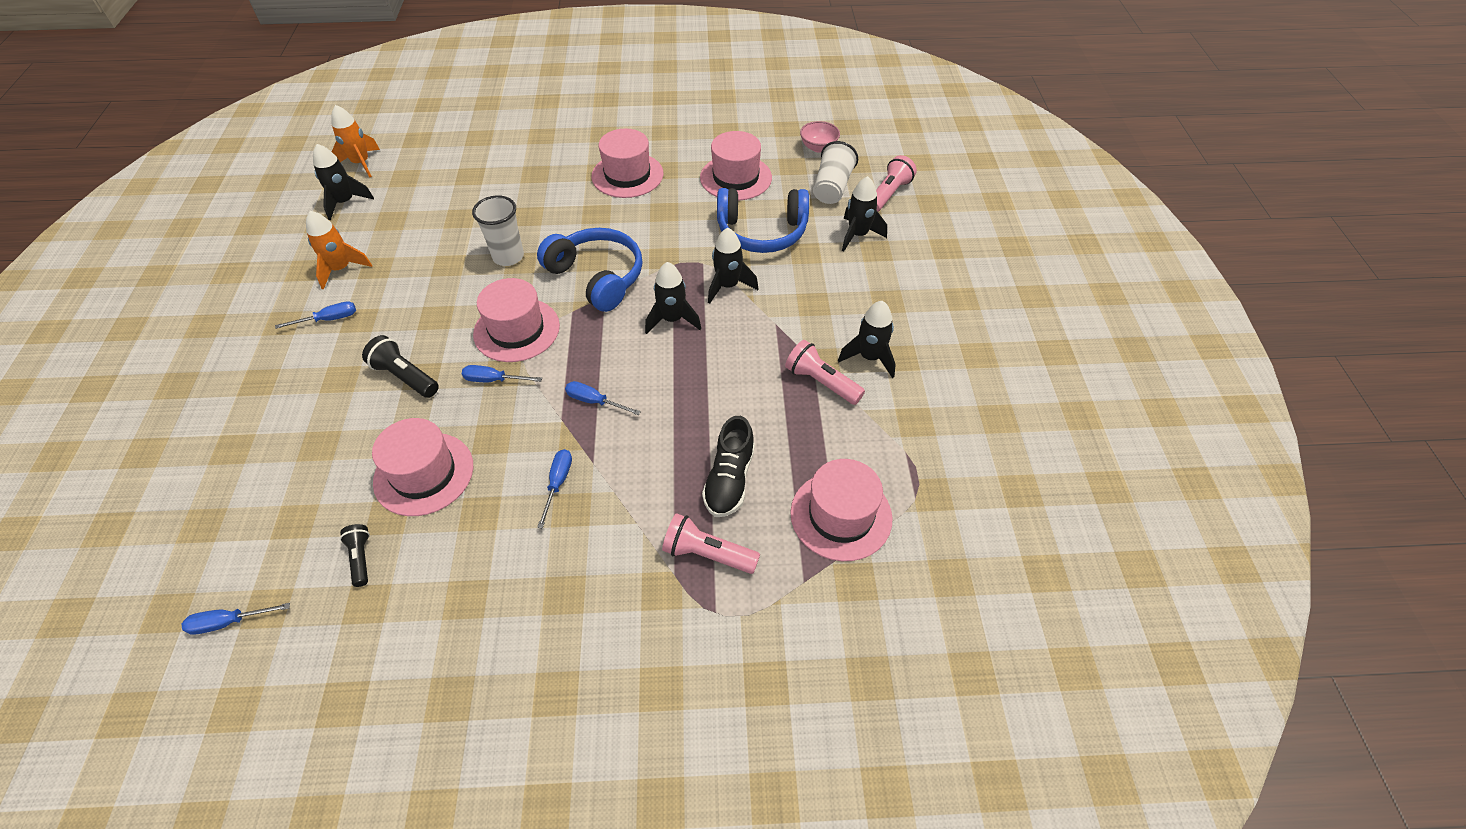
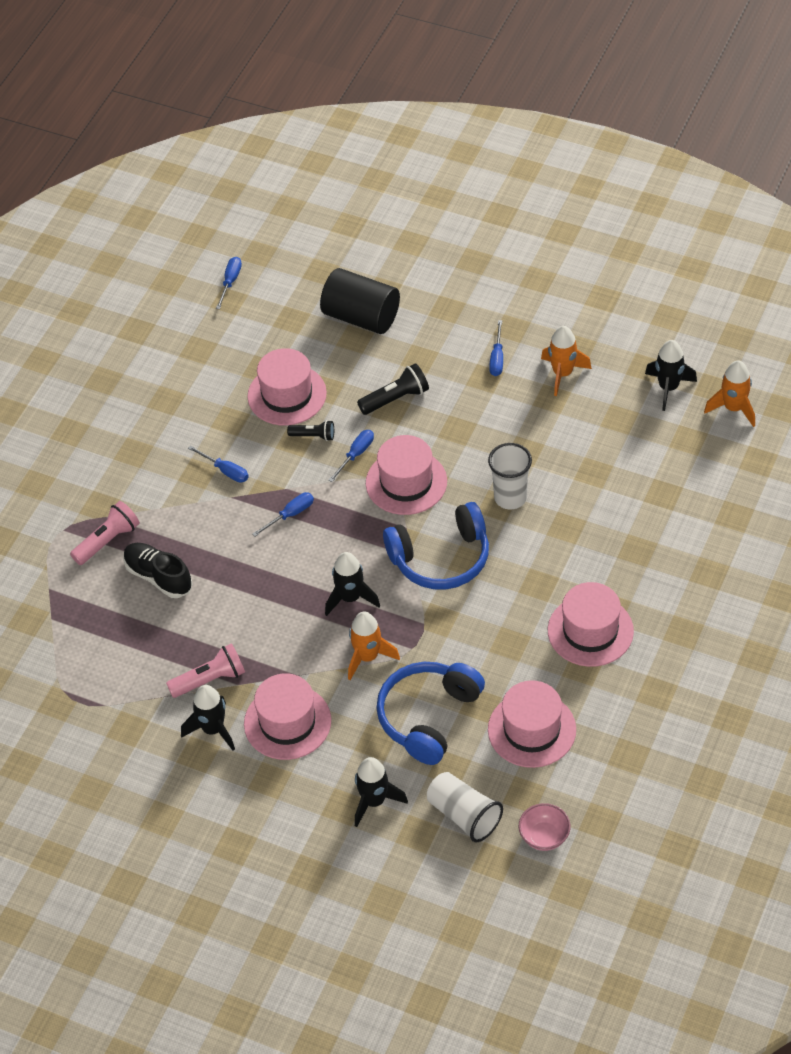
camera: 120 degrees right, 0 degrees up
(281, 452) = (361, 317): none -> black cylinder
(361, 558) = (235, 350): black flashlight -> black flashlight (313, 436)
(728, 286) = (367, 657): black rocket -> orange rocket
(841, 515) = (81, 634): pink hat -> pink hat (287, 722)
(888, 194) = (422, 865): pink flashlight -> none

